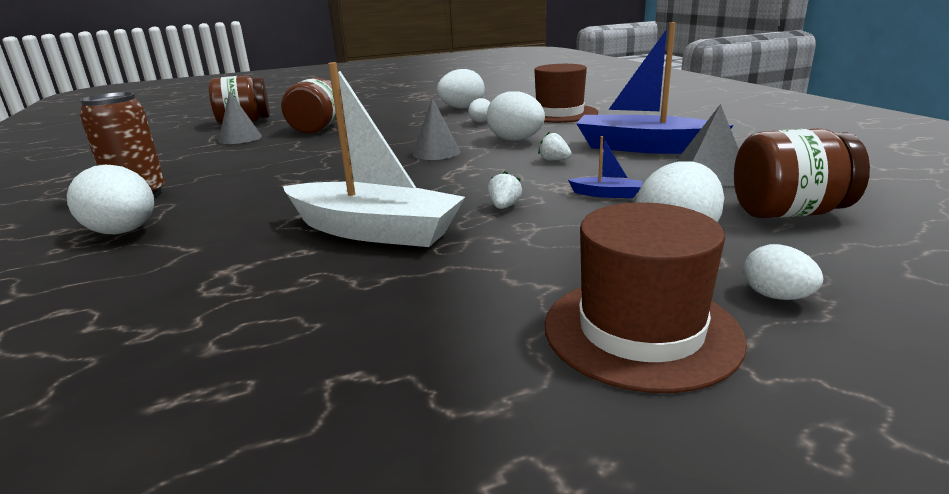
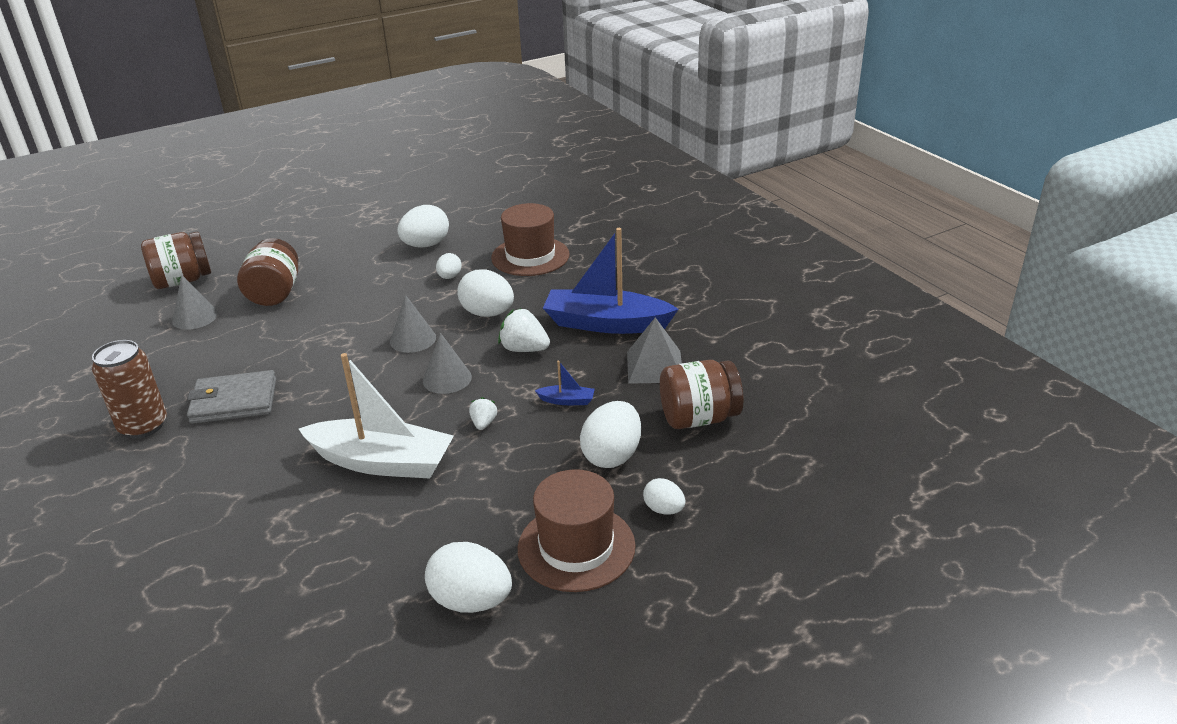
camera: 10 degrees left, 10 degrees up
(123, 232) = (164, 479): white egg -> white egg (471, 601)
(239, 183) = (234, 401): none -> grey wallet
(466, 176) = (447, 378): none -> grey cone
(554, 160) = (524, 349): white strawberry -> white strawberry, size x1.73

